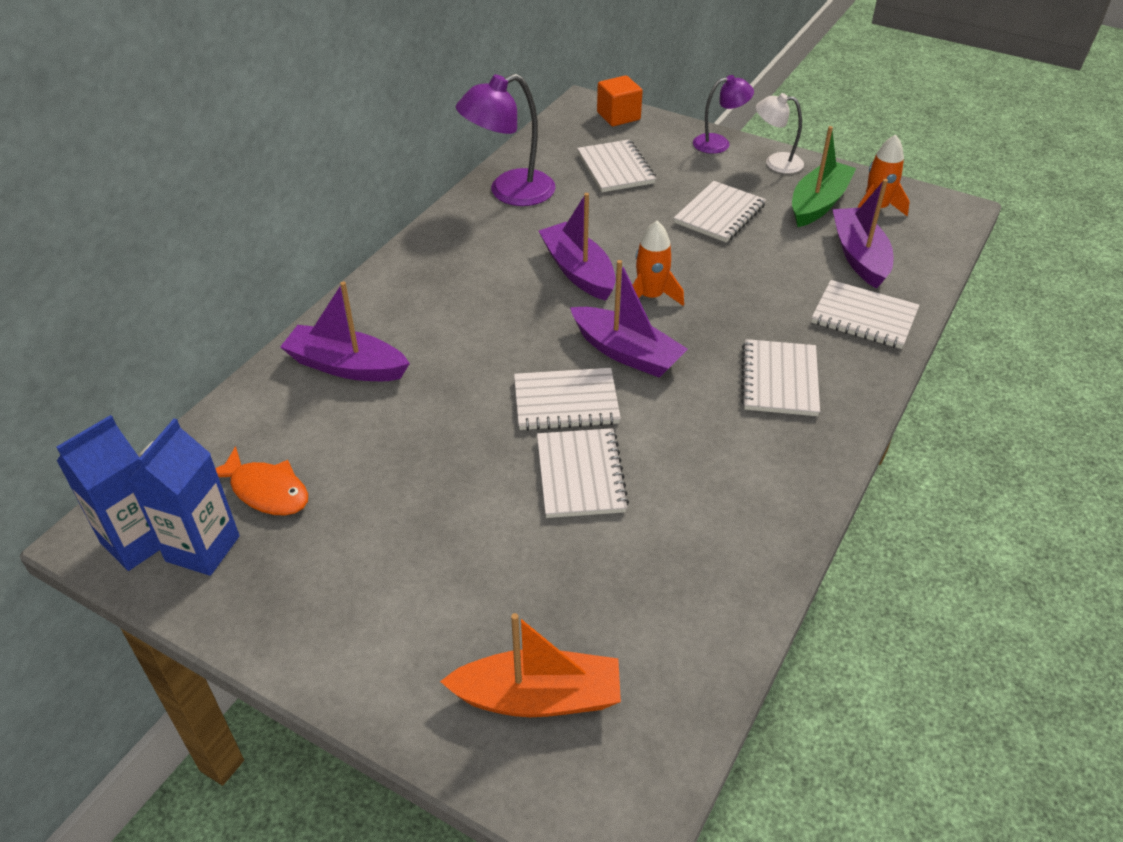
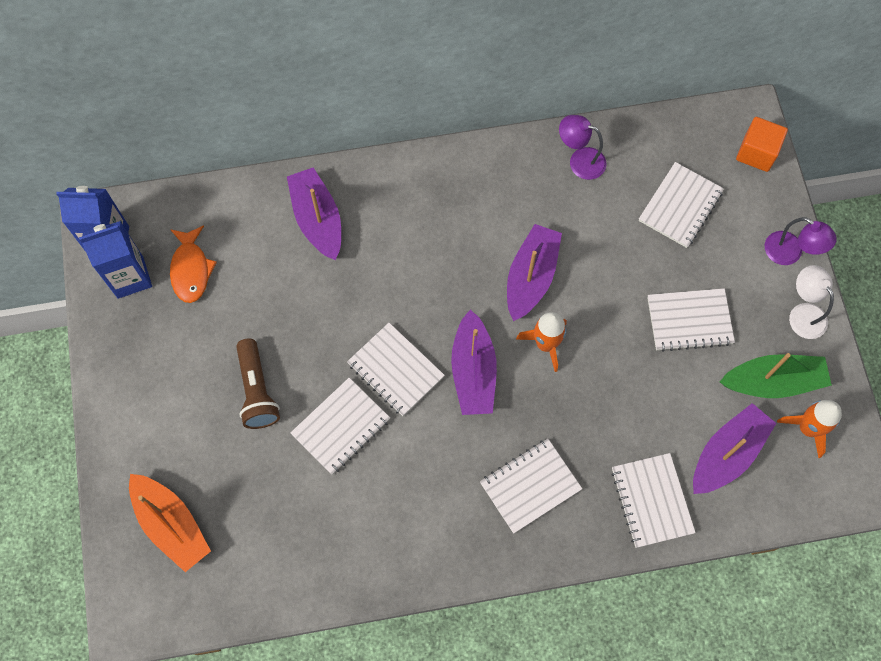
camera: 50 degrees right, 25 degrees up
(466, 518) = (257, 391): none -> brown flashlight
(509, 192) = (580, 160): purple lamp -> purple lamp, size x0.60

